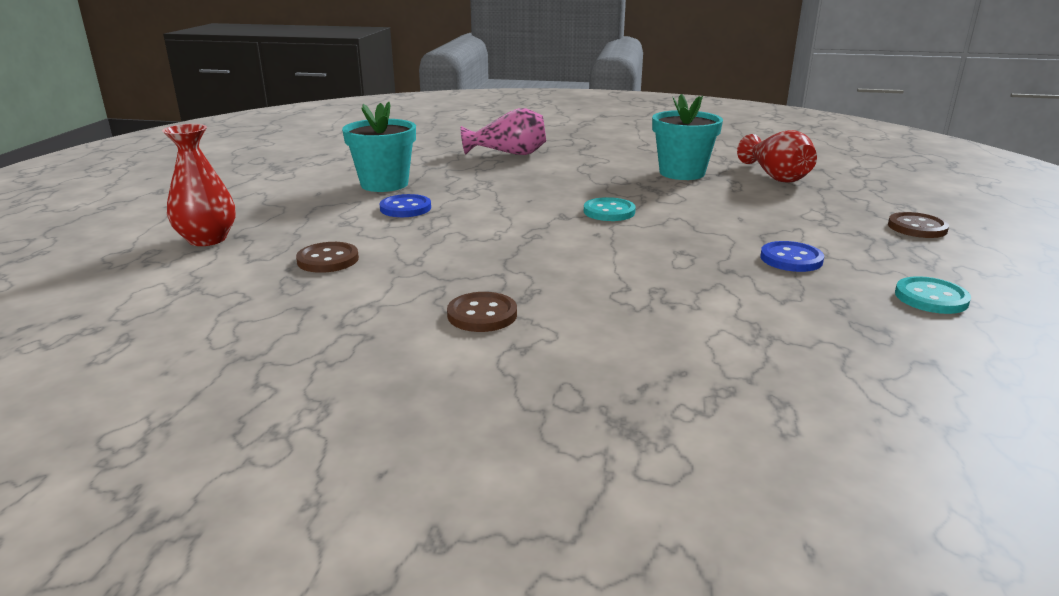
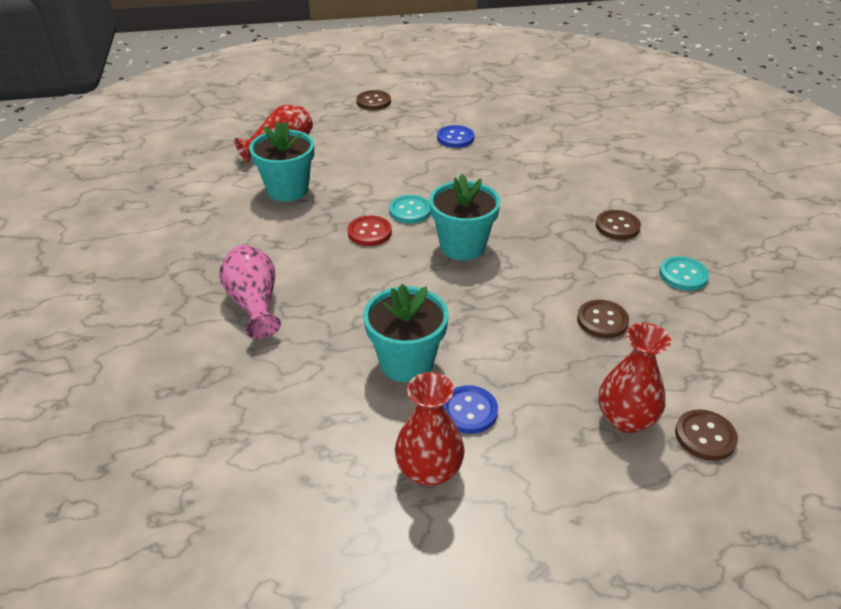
camera: 110 degrees left, 15 degrees up
(134, 264) = (705, 436): none -> brown button
(277, 178) = (429, 470): none -> red vase
(405, 208) = (467, 320): blue button -> blue button (469, 411)
(521, 223) = (462, 246): none -> turquoise flower pot
(580, 192) = (369, 232): none -> red button
(931, 298) = (480, 103): turquoise button -> turquoise button (683, 275)

